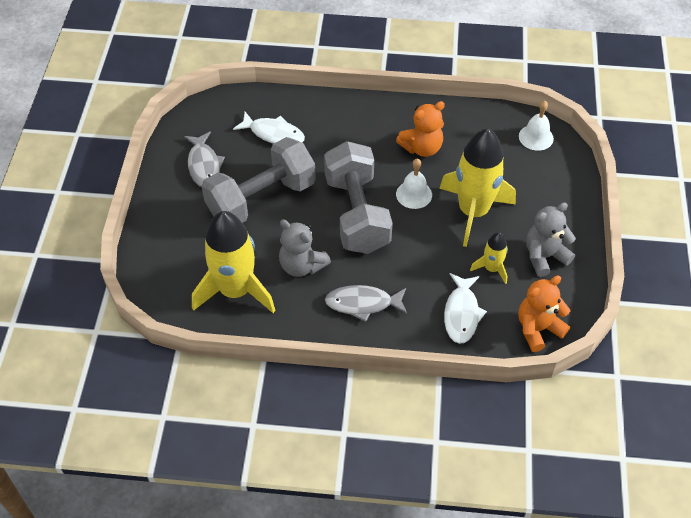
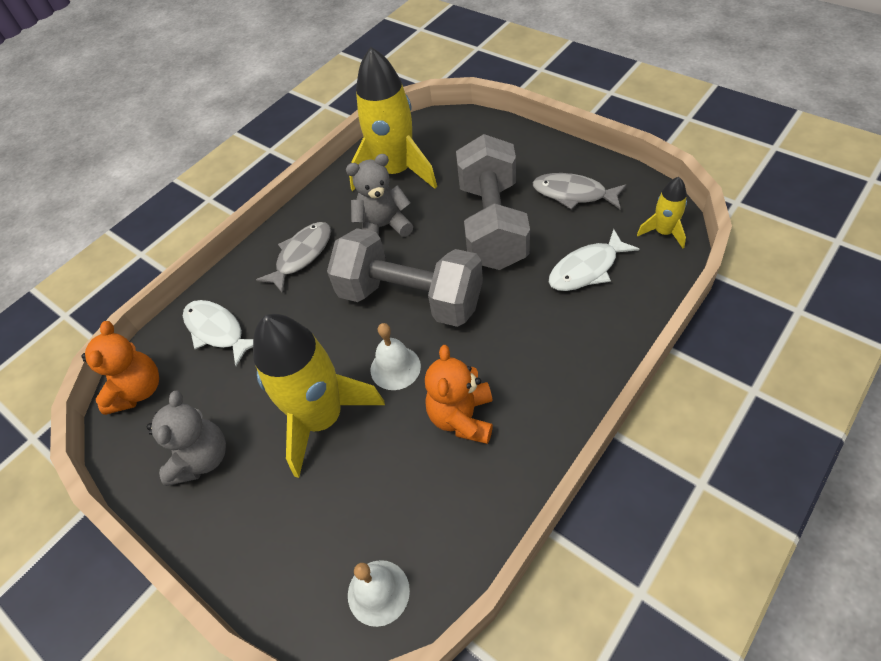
camera: 130 degrees right, 0 degrees up
(491, 268) = (238, 390): yellow rocket -> yellow rocket (663, 232)

